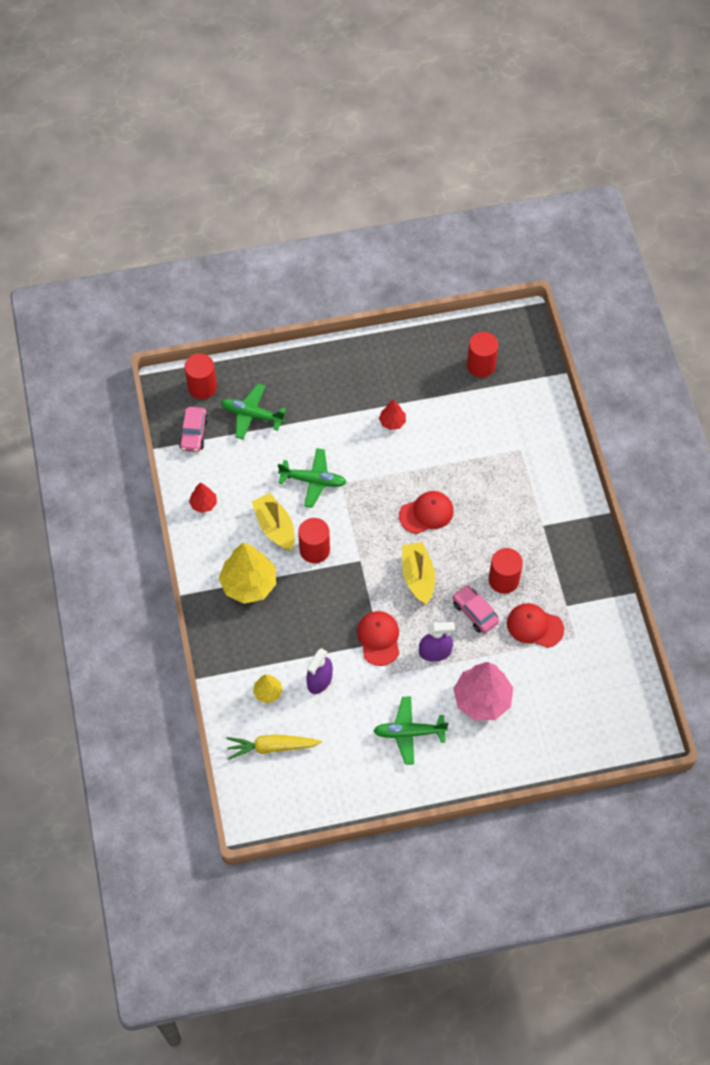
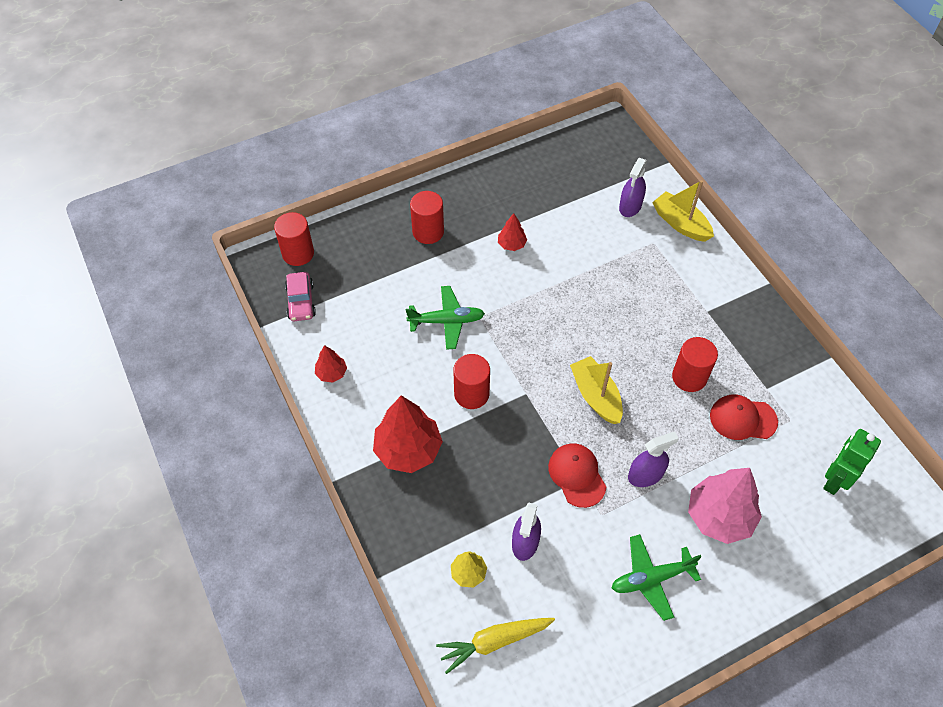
camera: 15 degrees left, 5 degrees down
(249, 584) = (408, 450): yellow tree -> red tree
(252, 415) = (360, 269): green plane -> none
(275, 527) = (419, 379): yellow boat -> yellow boat (680, 223)
(426, 513) = (580, 327): red cap -> none
(475, 612) = (672, 420): pink car -> none
(481, 365) = (582, 173): red cylinder -> red cylinder (428, 232)
(513, 409) = (630, 206): none -> purple spray bottle
(590, 694) = (834, 479): none -> green robot

